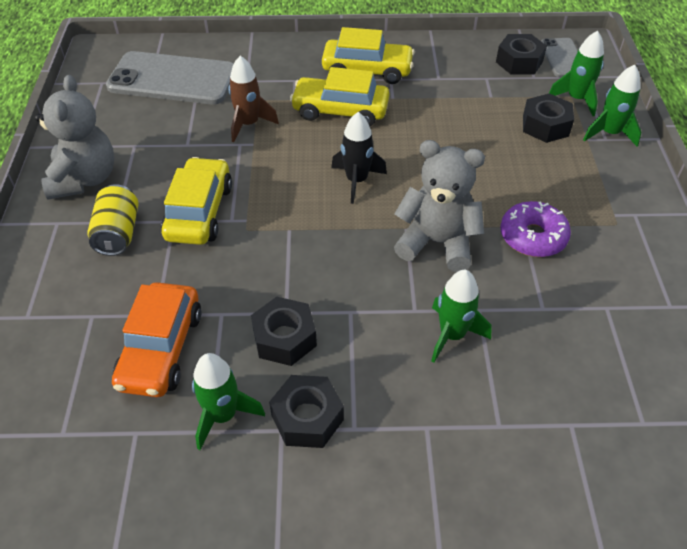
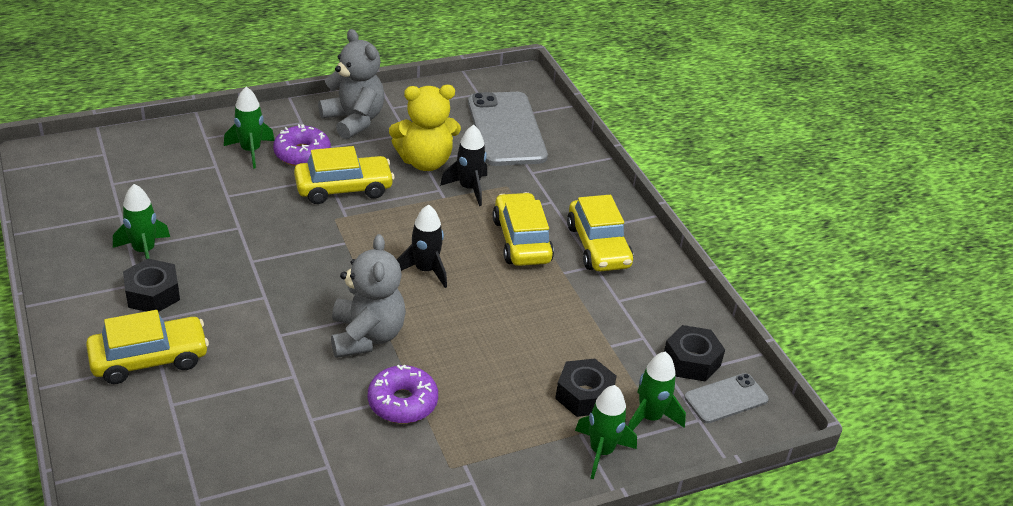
camera: 65 degrees right, 10 degrees down
(84, 179) = (354, 120): grey teddy bear -> grey teddy bear turned 105 degrees counterclockwise
(118, 233) = (302, 154): yellow can -> purple donut
(161, 349) = (195, 206): orange car -> none
(190, 143) = (425, 161): none -> yellow teddy bear
(249, 124) = (469, 188): brown rocket -> black rocket
(284, 338) = (225, 266): black nut -> none
(421, 437) = (149, 359): none -> yellow car
(452, 335) = (259, 362): green rocket -> green rocket (251, 151)

